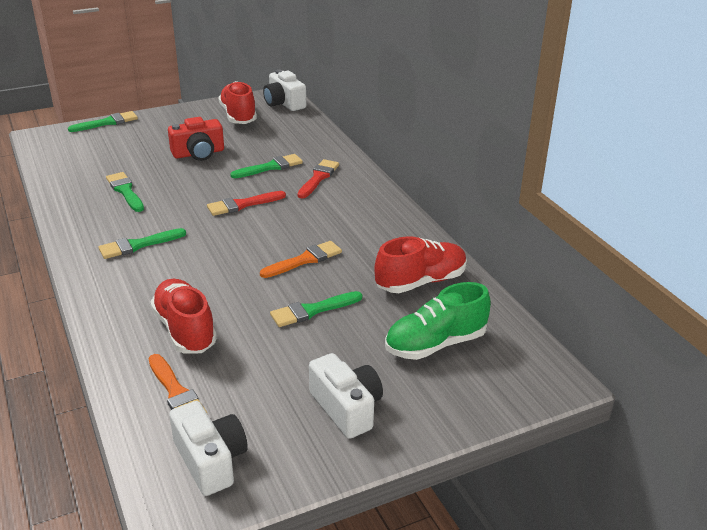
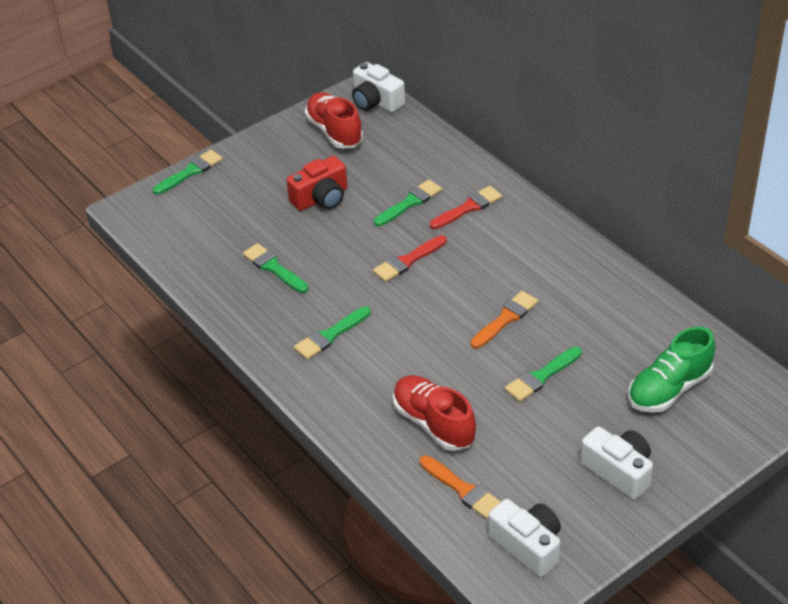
camera: 10 degrees left, 10 degrees up
(318, 178) = (468, 207): red brush -> red brush turned 45 degrees clockwise
(421, 282) = (628, 321): red shoe -> none

